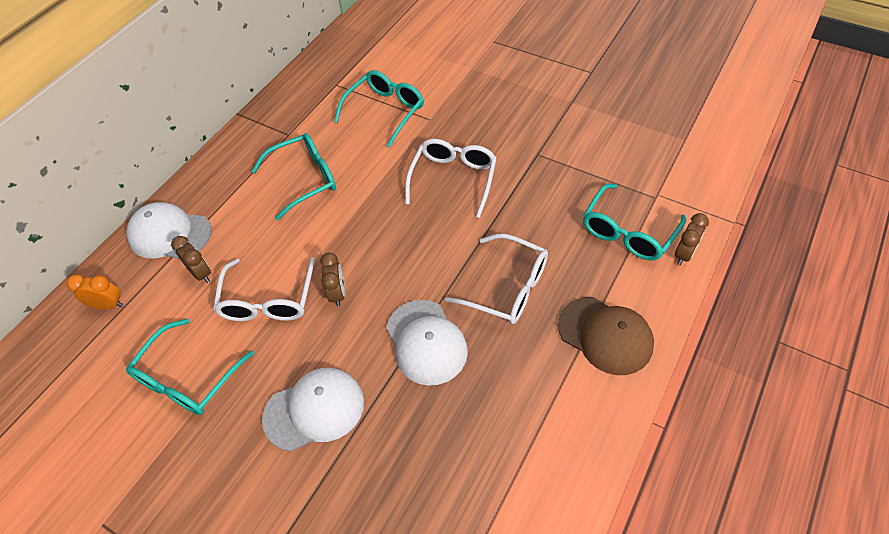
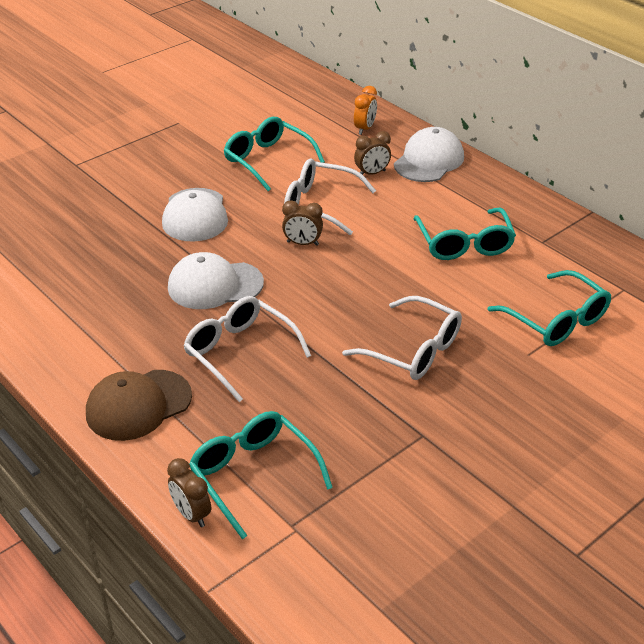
camera: 105 degrees right, 15 degrees down
(508, 288) = (239, 352): white glasses -> white glasses turned 90 degrees clockwise

